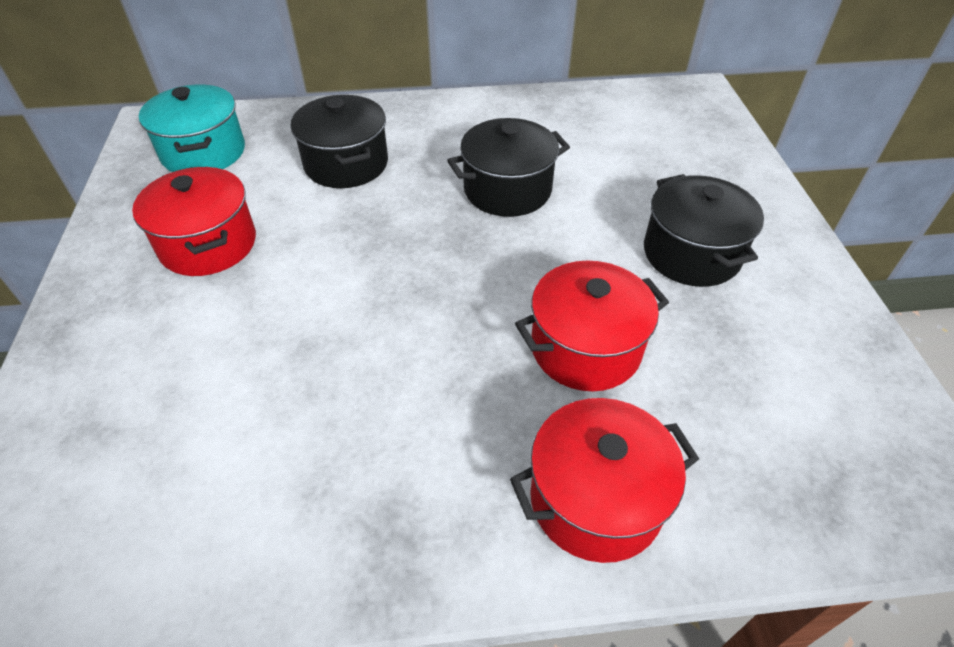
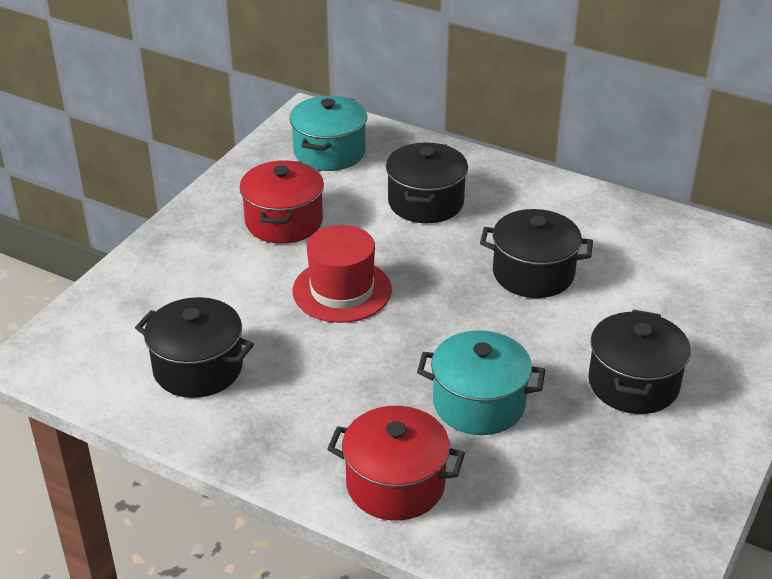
camera: 35 degrees right, 10 degrees down
(234, 482) = (198, 368): none -> black pot
(336, 292) = (342, 290): none -> red hat
(585, 348) = (479, 404): red pot -> turquoise pot

